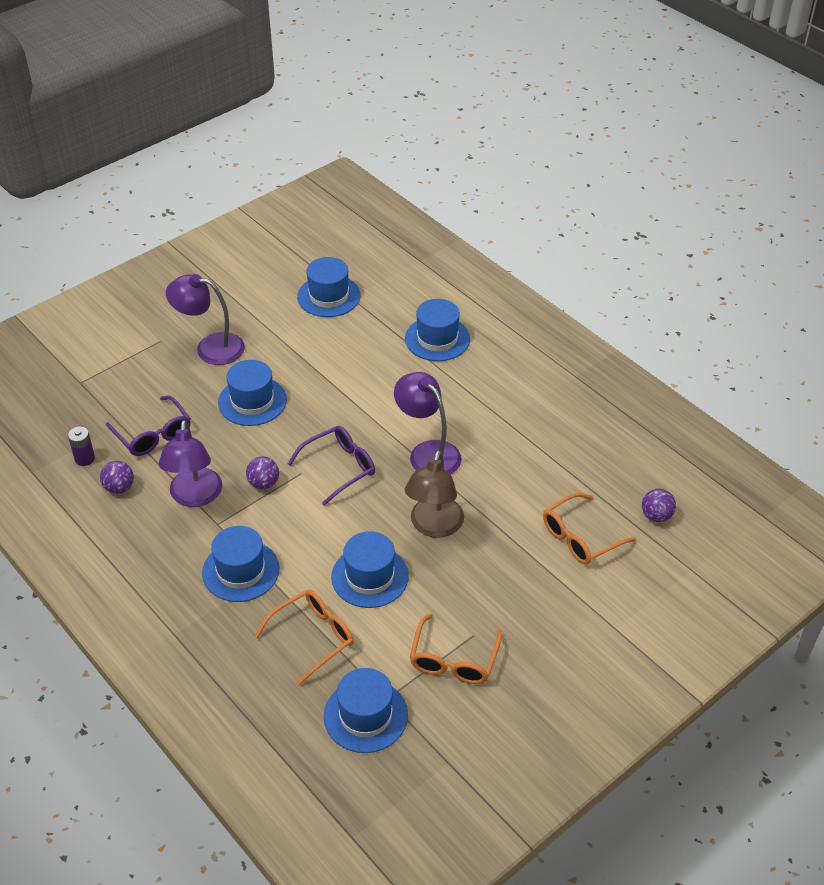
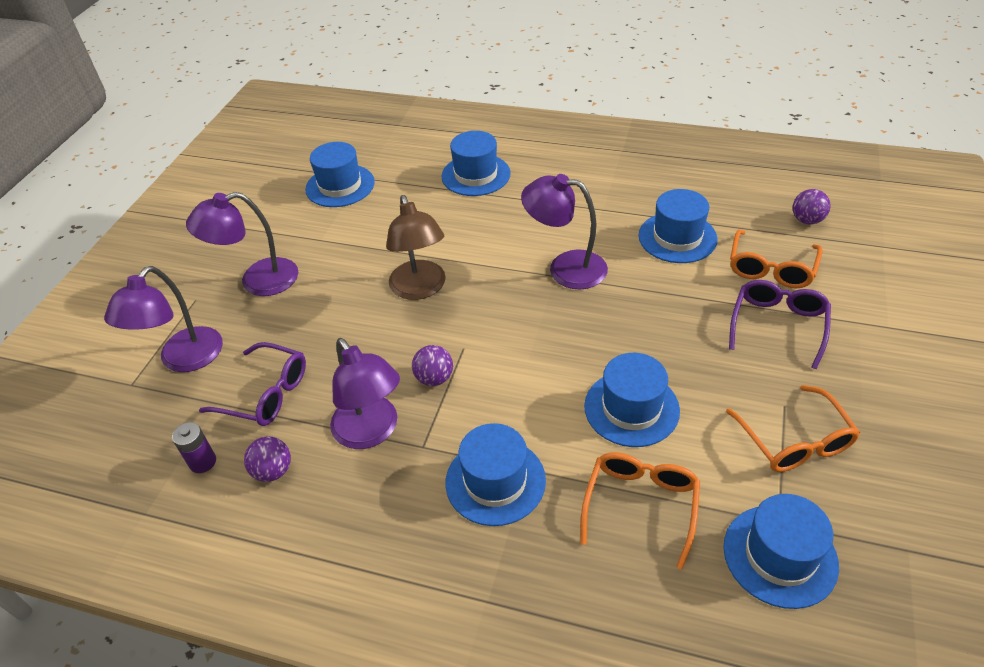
camera: 30 degrees left, 0 degrees up
(122, 382) = (183, 359): none -> purple lamp
(252, 401) = (348, 308): blue hat -> blue hat (677, 237)
(339, 468) = (497, 323): purple glasses -> purple glasses (778, 325)
(434, 526) = (640, 328): brown lamp -> brown lamp (420, 289)

